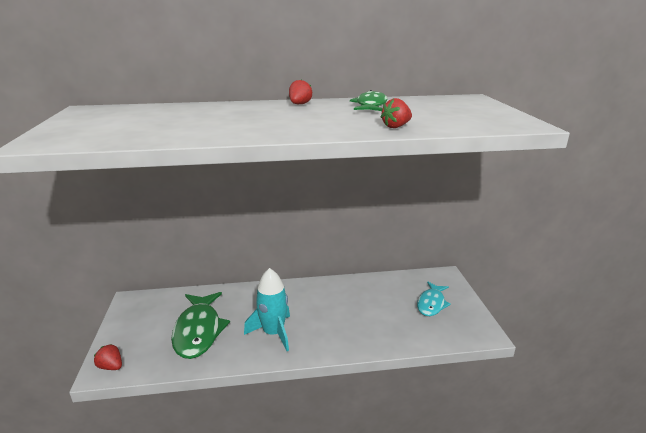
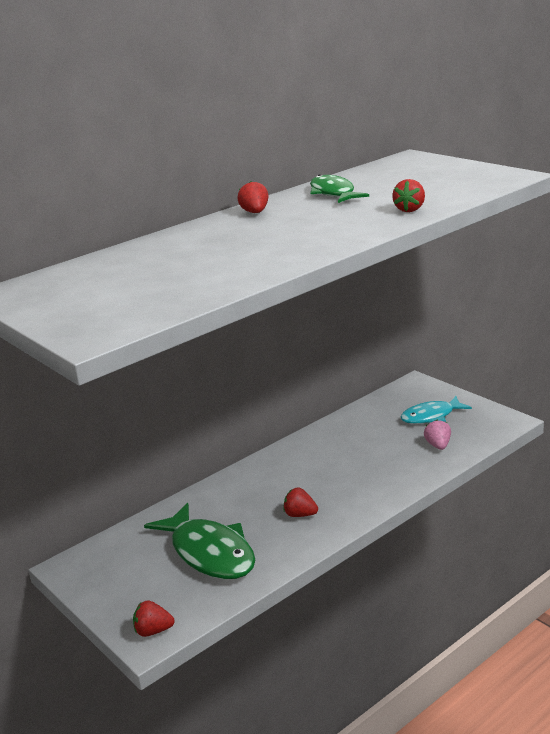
camera: 30 degrees left, 0 degrees up
(273, 333) = (300, 515): turquoise rocket -> red strawberry
(413, 328) = (438, 445): none -> pink strawberry
(431, 304) = (431, 416): turquoise fish -> turquoise fish turned 75 degrees clockwise

